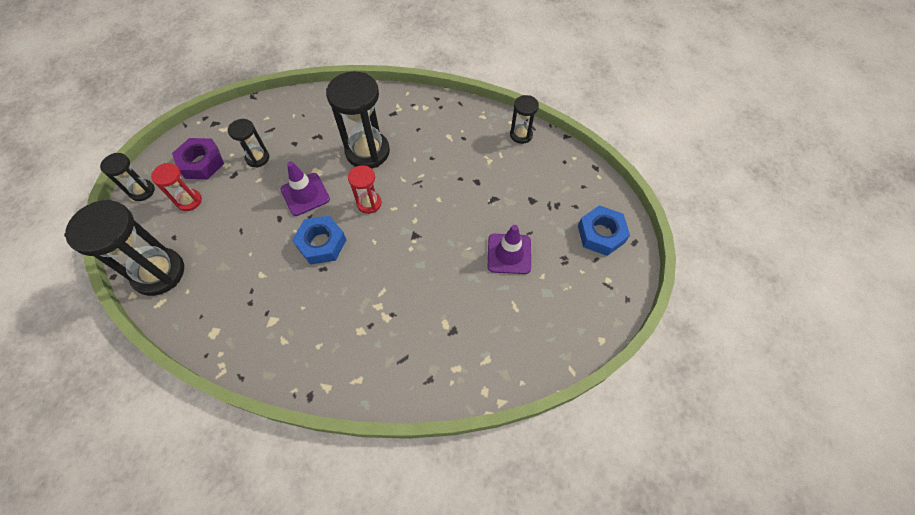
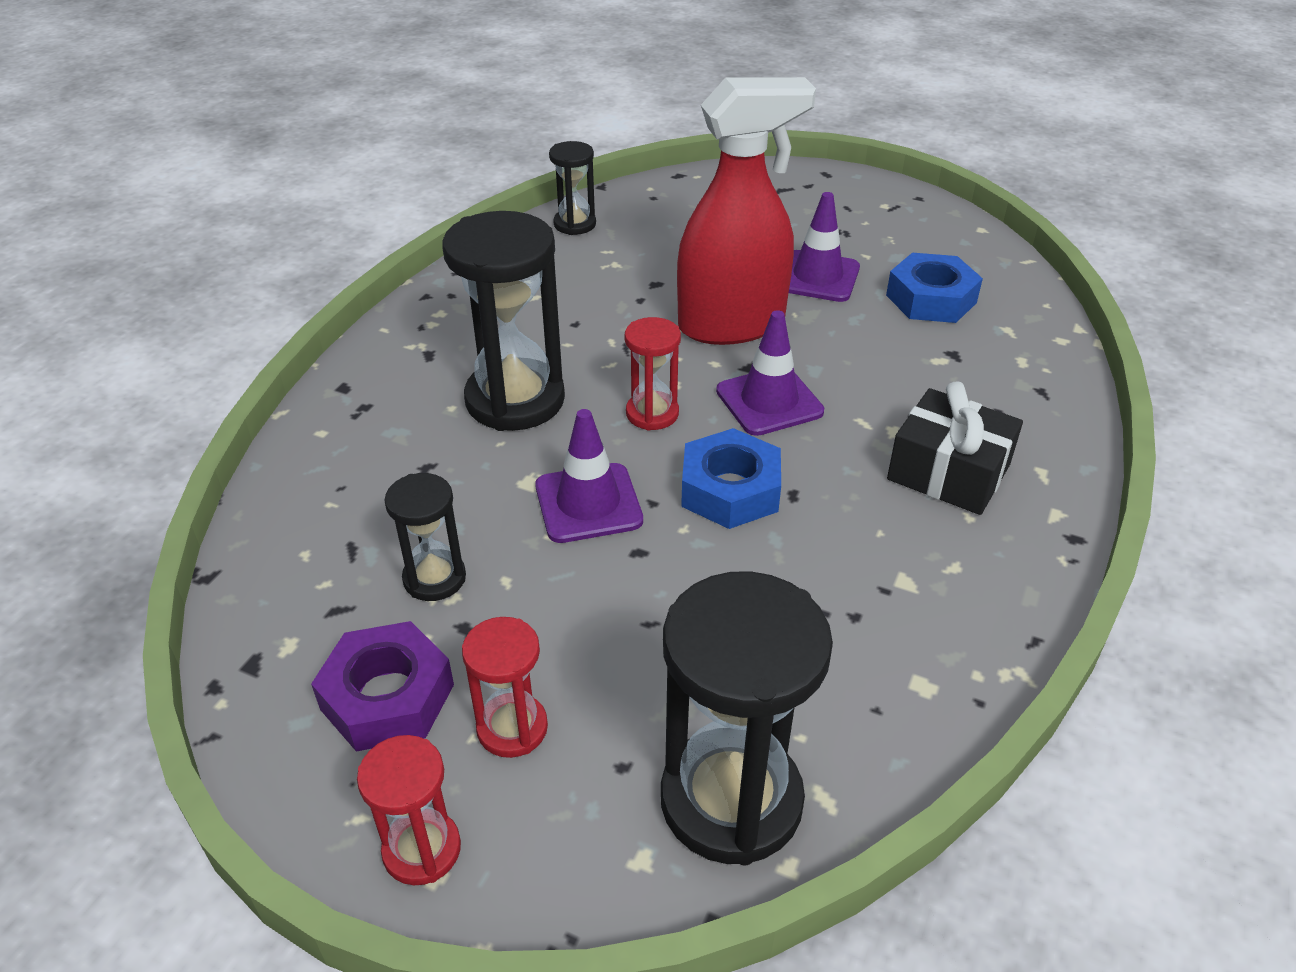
camera: 75 degrees left, 20 degrees down
(142, 191) = (422, 849): black hourglass -> red hourglass
(349, 334) = (948, 472): none -> black gift
(389, 248) = (769, 401): none -> purple traffic cone
(449, 221) = (732, 325): none -> red spray bottle
(601, 234) = (804, 195): blue nut -> blue nut (931, 299)

